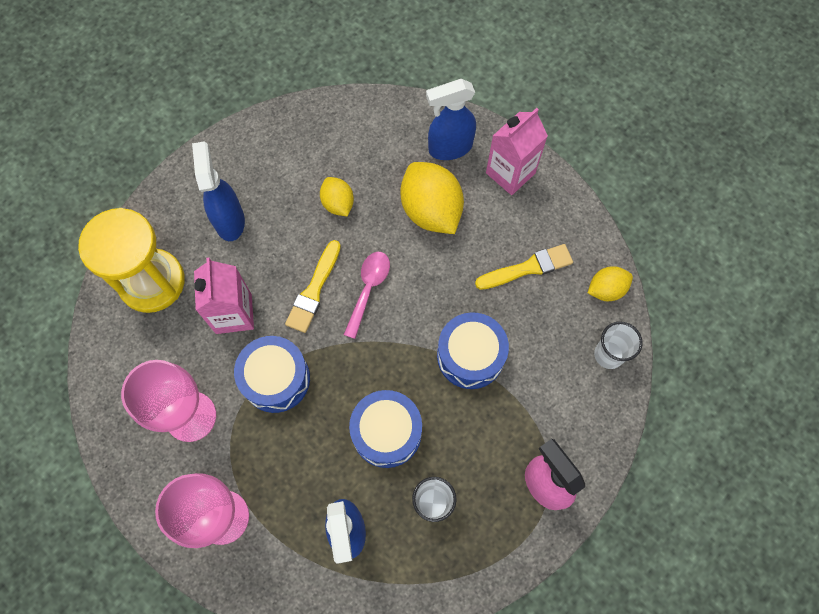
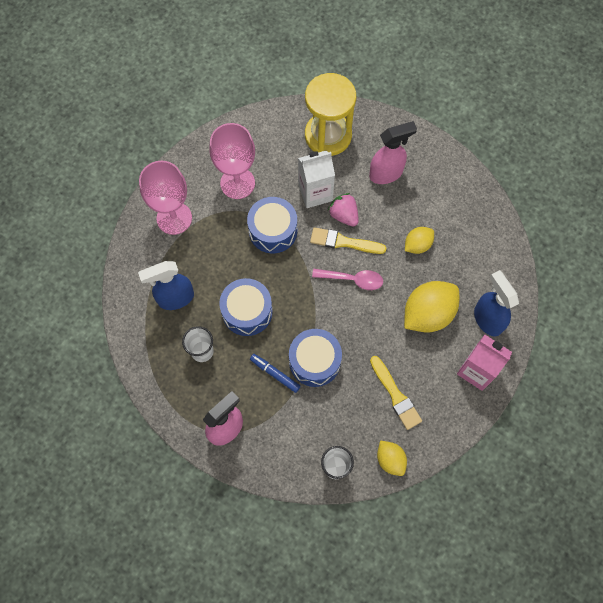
camera: 80 degrees right, 0 degrees up
(229, 220) = (386, 173): blue spray bottle -> pink spray bottle
(233, 314) = (315, 193): pink carton -> white carton
(275, 283) = (344, 215): none -> pink strawberry
(479, 409) = (275, 374): none -> blue marker

